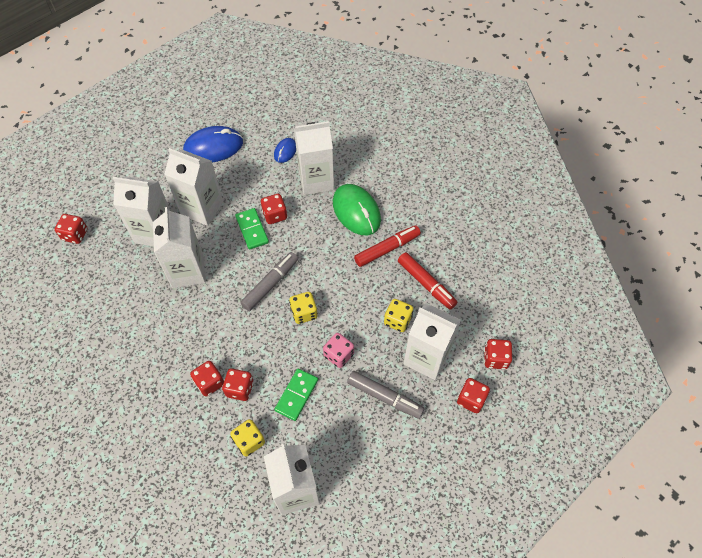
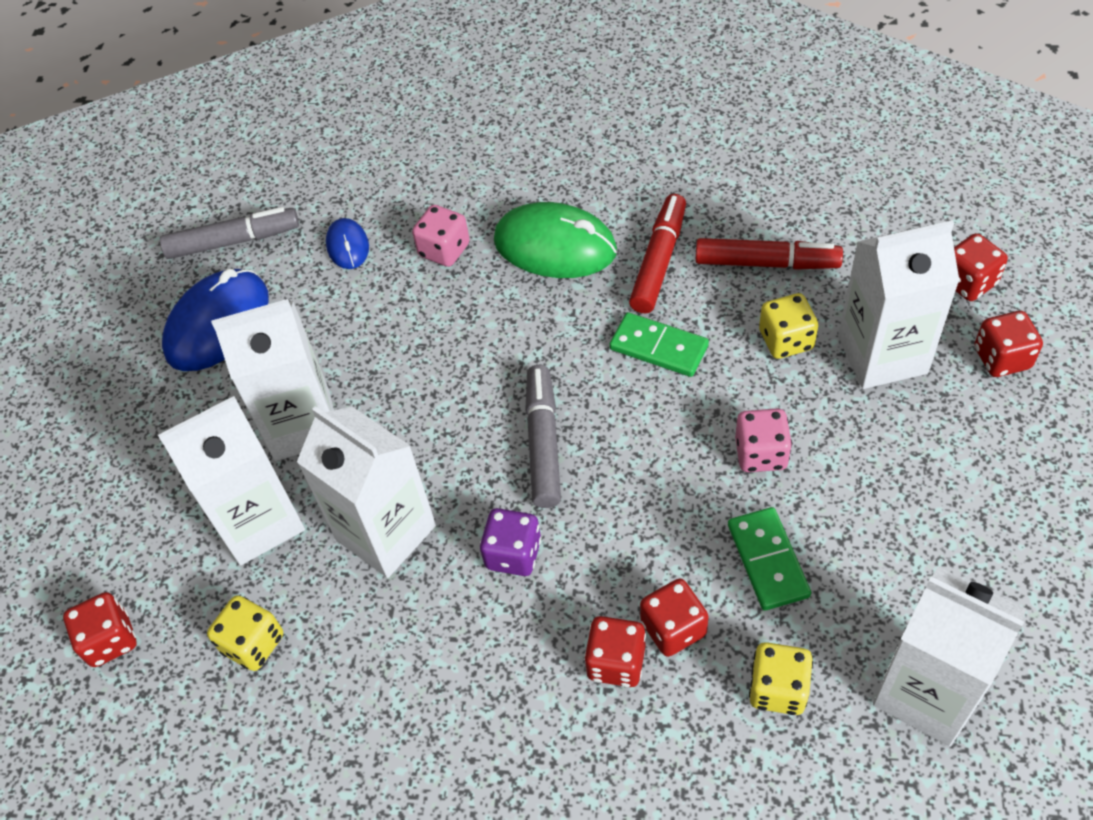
camera: 35 degrees left, 5 degrees down
(218, 315) = (513, 554): none -> purple dice
(252, 230) = (423, 391): green domino -> green domino (659, 347)
(275, 215) = (435, 343): red dice -> none
(304, 313) = (642, 440): yellow dice -> yellow dice (253, 643)
(316, 180) = (444, 250): white carton -> pink dice
(385, 397) = (891, 453): grey marker -> grey marker (233, 241)

